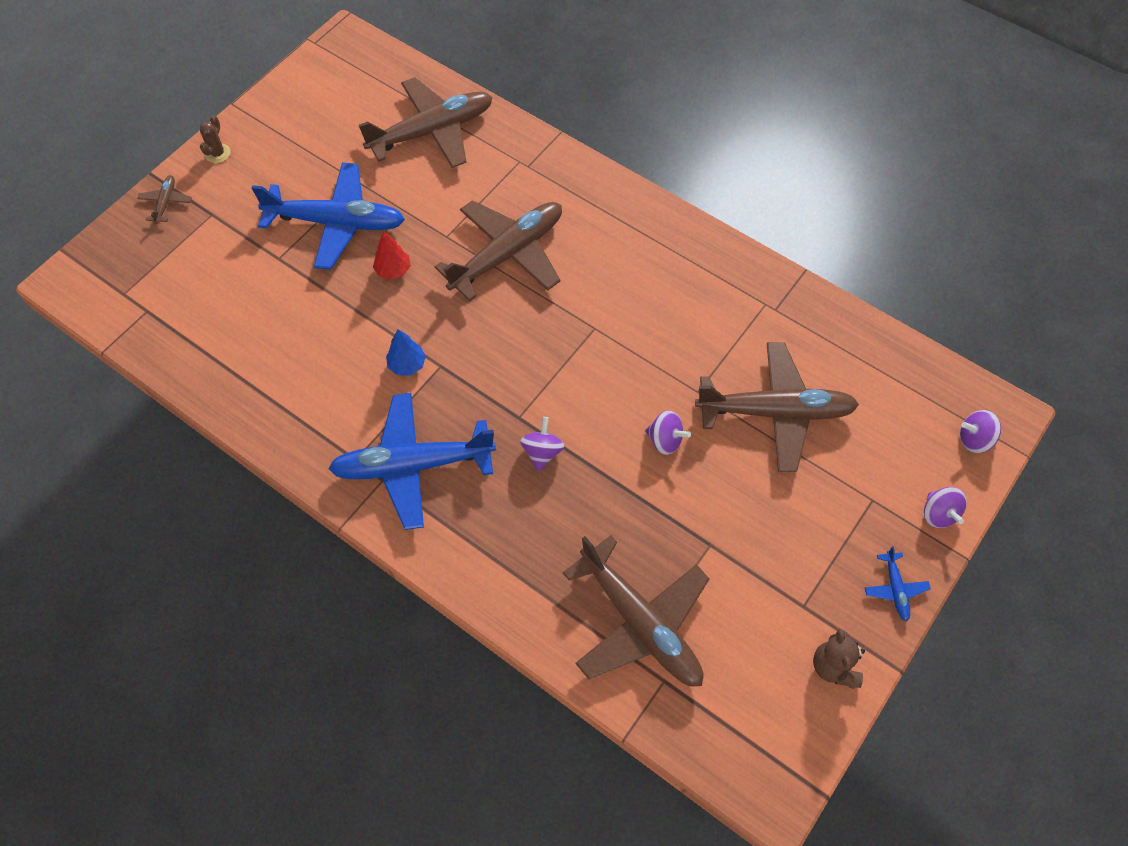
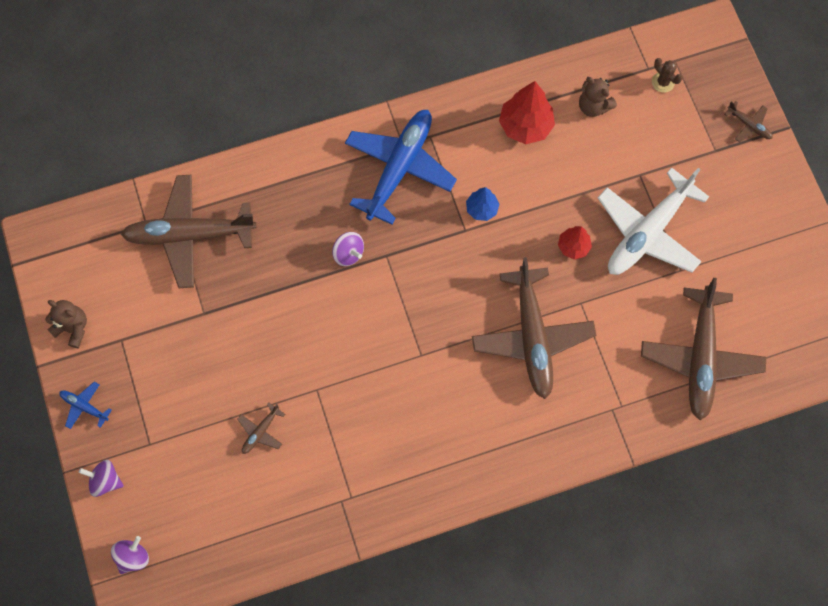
camera: 125 degrees right, 10 degrees up
(217, 153) = (779, 184): brown cactus -> brown cactus (663, 82)
(223, 334) = (593, 106): none -> brown teddy bear
(285, 380) = (525, 126): none -> red tree
(336, 223) = (648, 232): blue plane -> white plane
(665, 440) = (296, 339): purple spinning top -> none
(775, 412) = (261, 431): brown plane -> brown plane, size x0.42

